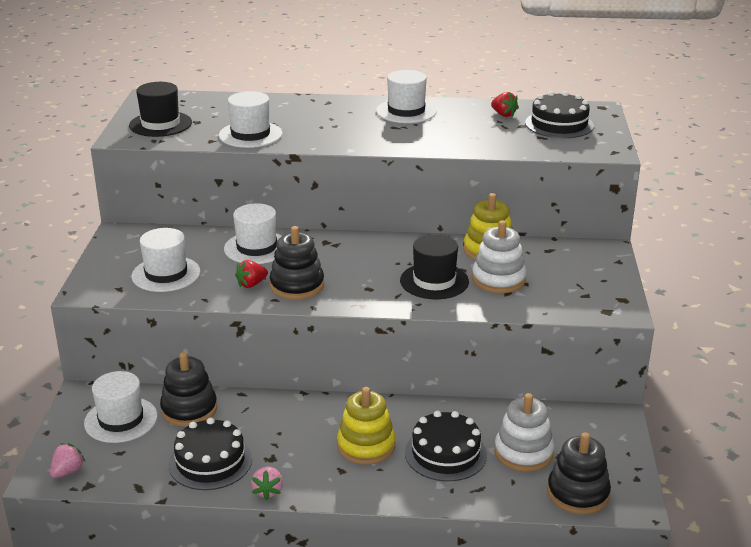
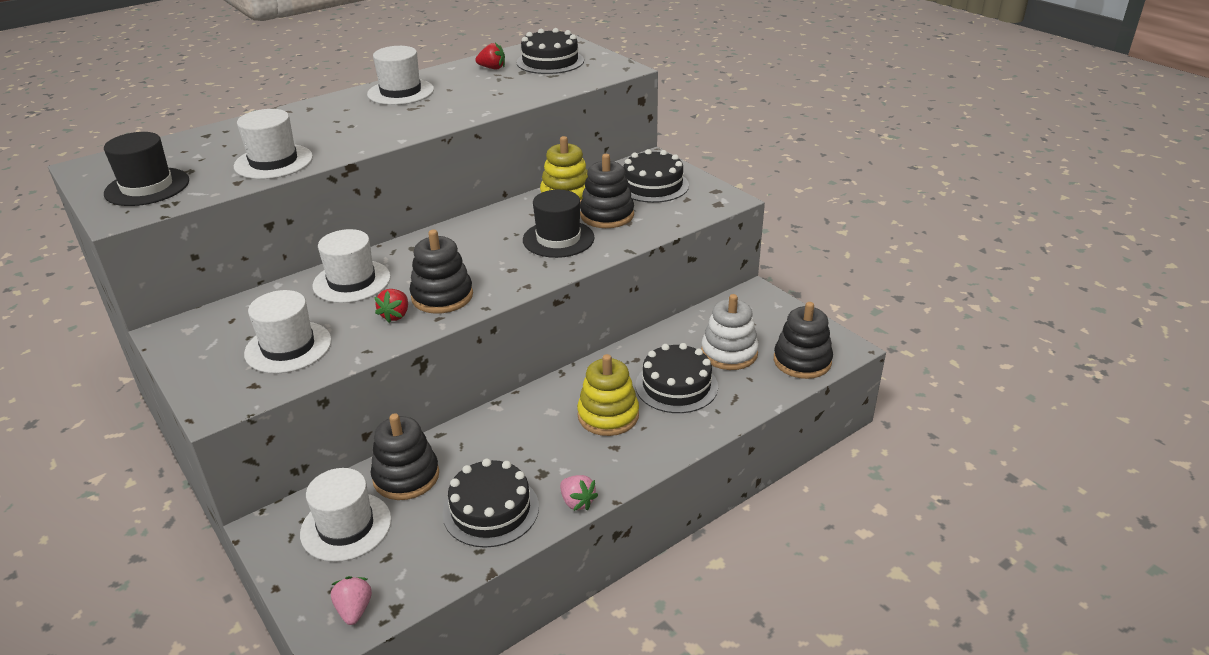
camera: 40 degrees left, 5 degrees up
(498, 279) = (607, 215): white stacking toy -> black stacking toy
(573, 271) = (653, 185): none -> black cake

